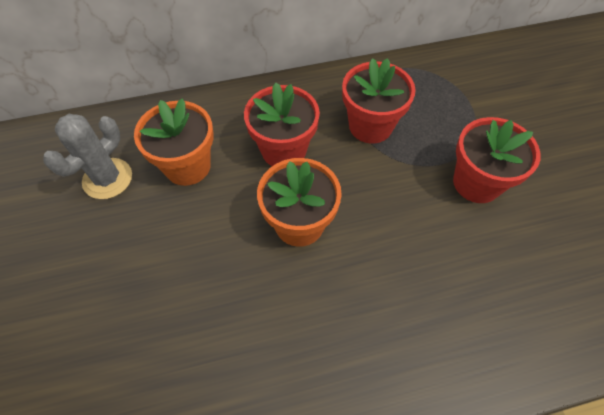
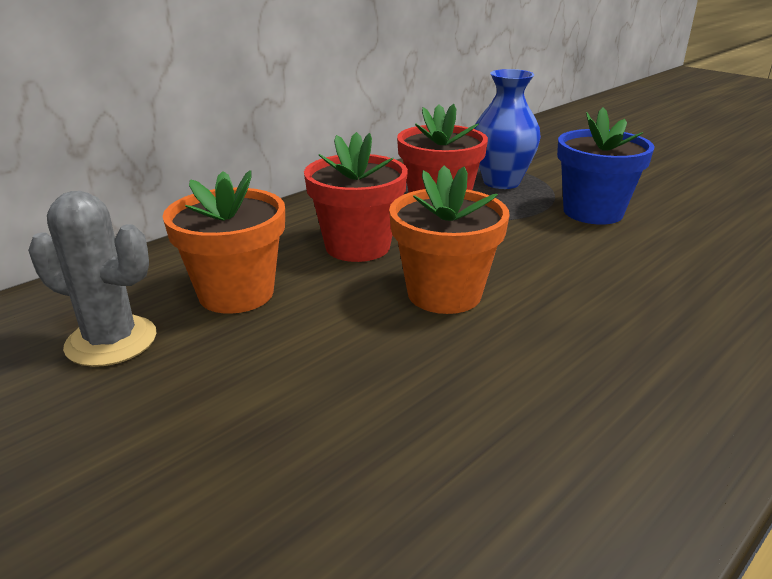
camera: 30 degrees left, 30 degrees down
(107, 179) = (111, 341): grey cactus -> grey cactus turned 75 degrees counterclockwise
(441, 114) = (501, 182): none -> blue vase
(476, 183) = (593, 212): red flower pot -> blue flower pot

